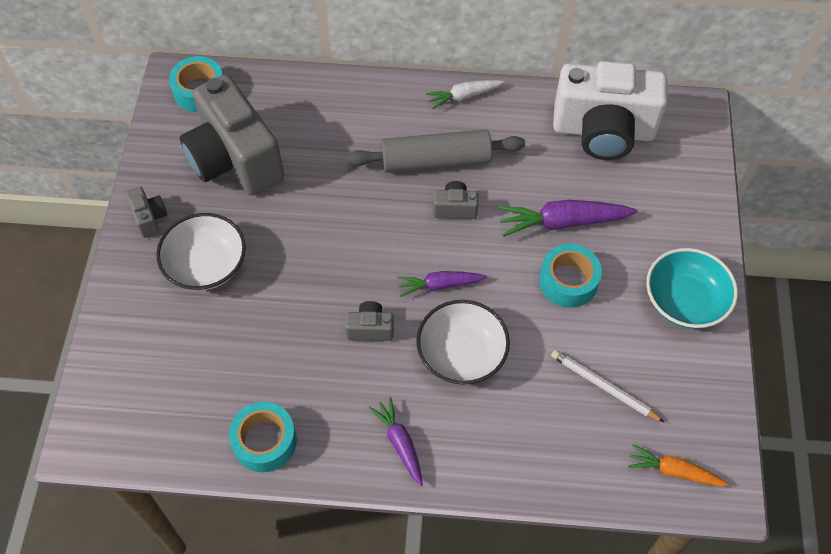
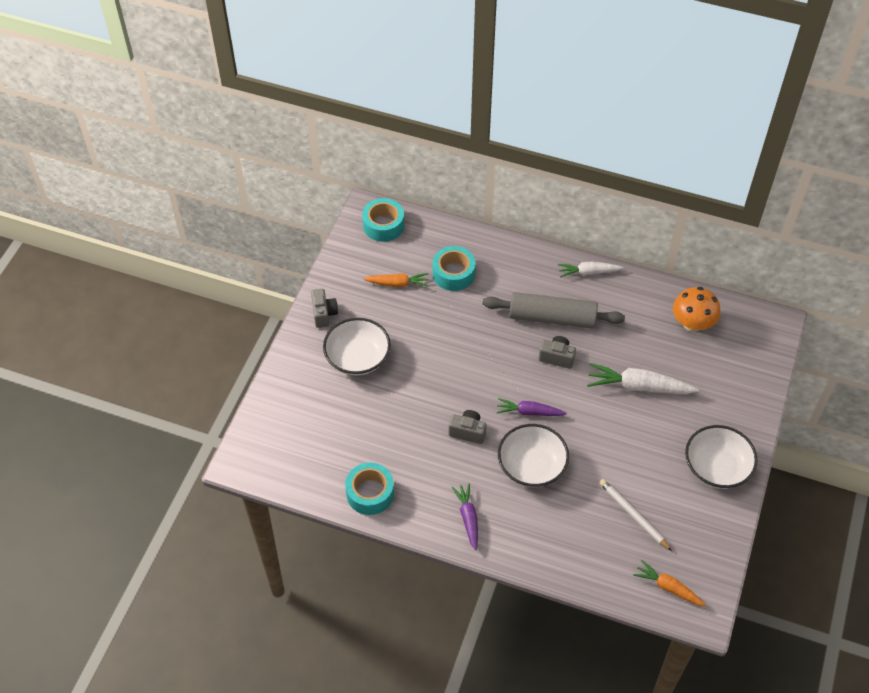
camera: 15 degrees right, 5 degrees down
(234, 159) = (397, 283): grey camera -> orange carrot
(563, 222) = (638, 386): purple carrot -> white carrot
(568, 281) = (629, 432): turquoise tape -> turquoise tape (453, 274)
(603, 131) = (692, 324): white camera -> orange mushroom
(684, 301) = (716, 467): turquoise bowl -> white bowl

